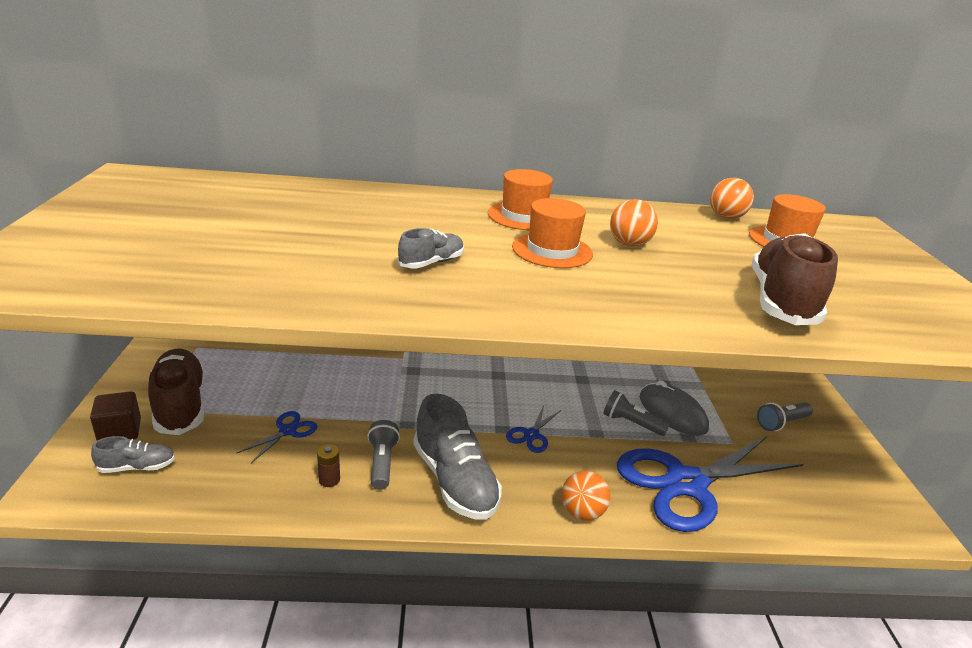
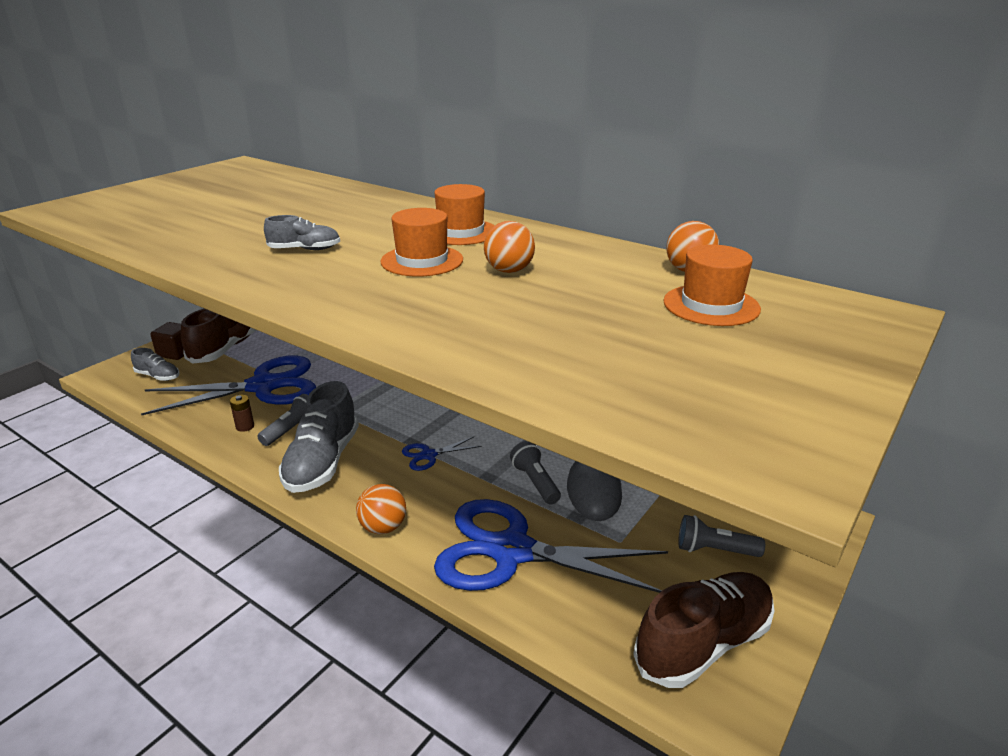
camera: 40 degrees right, 0 degrees up
(287, 431) = (263, 386): blue scissors -> blue scissors, size x2.41
(781, 301) = (551, 349): brown shoe -> brown shoe (703, 644)

